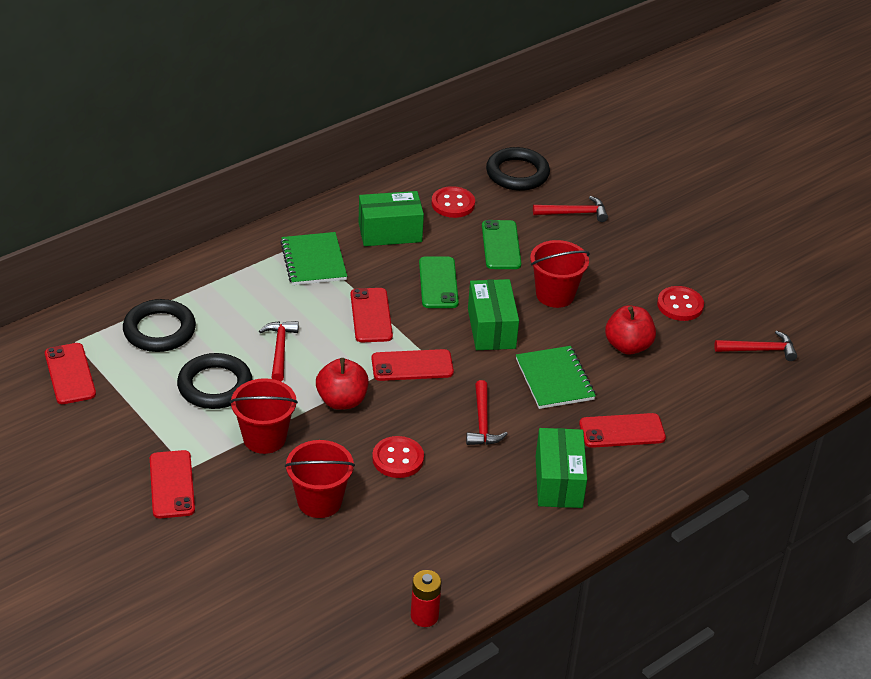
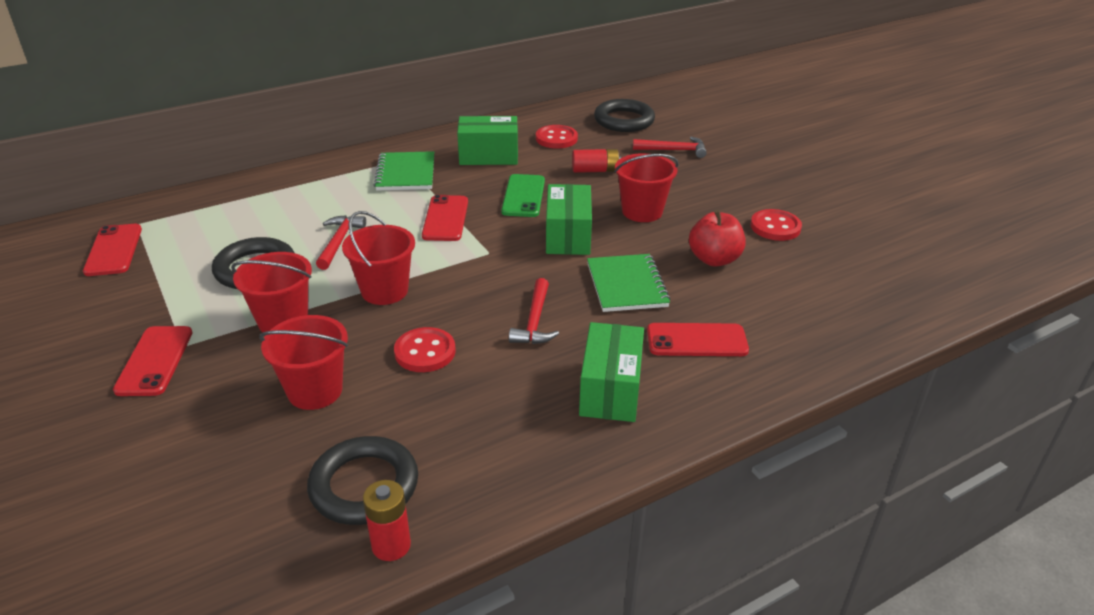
camera: 10 degrees right, 5 degrees down
(159, 330) = (226, 219): black ring -> black ring (364, 485)
(342, 401) = (384, 291): red apple -> red bucket
(412, 366) = (473, 263): red phone -> none
(501, 245) = (595, 170): green phone -> red battery
(759, 350) = (864, 271): red hammer -> none

